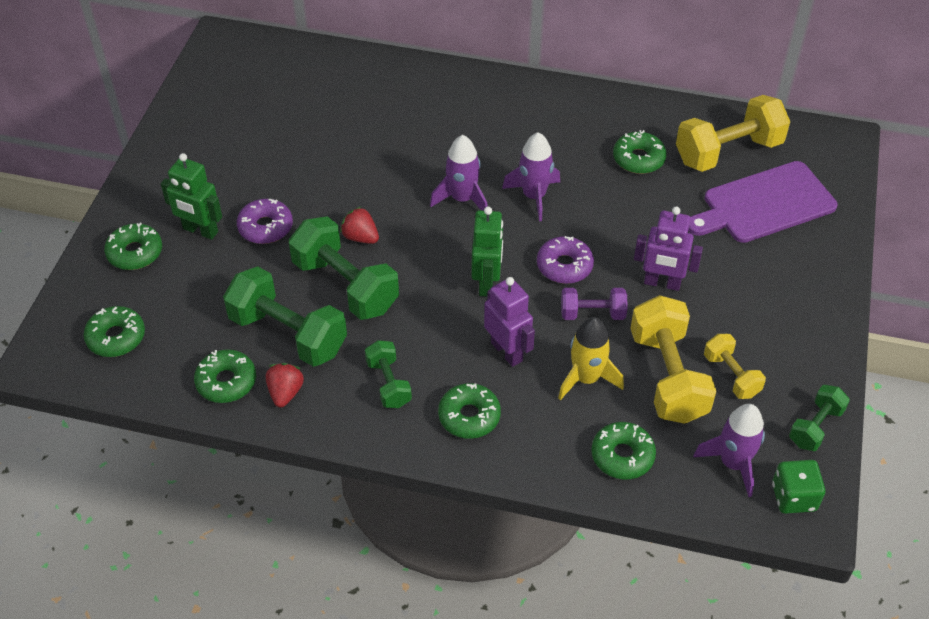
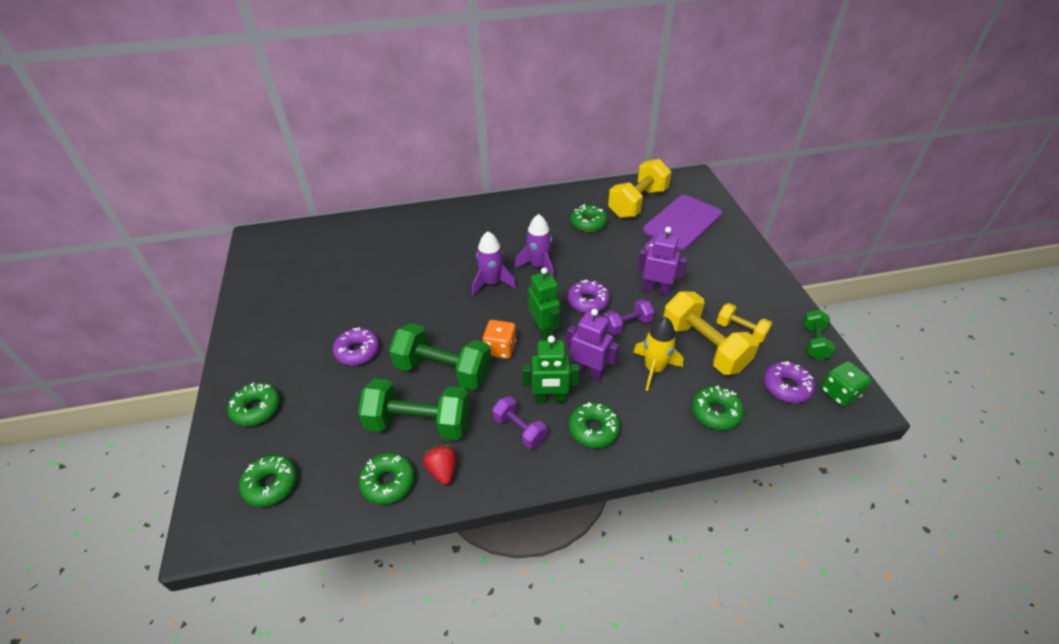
camera: 25 degrees left, 5 degrees down
(200, 231) = (305, 372): green robot -> green robot (550, 399)
(360, 237) = (435, 333): red strawberry -> none
(388, 383) = (519, 429): green dumbbell -> purple dumbbell
(423, 284) = (500, 348): none -> orange dice
(662, 283) = (656, 290): purple robot -> purple robot turned 150 degrees counterclockwise
(733, 463) = (786, 387): purple rocket -> purple donut

